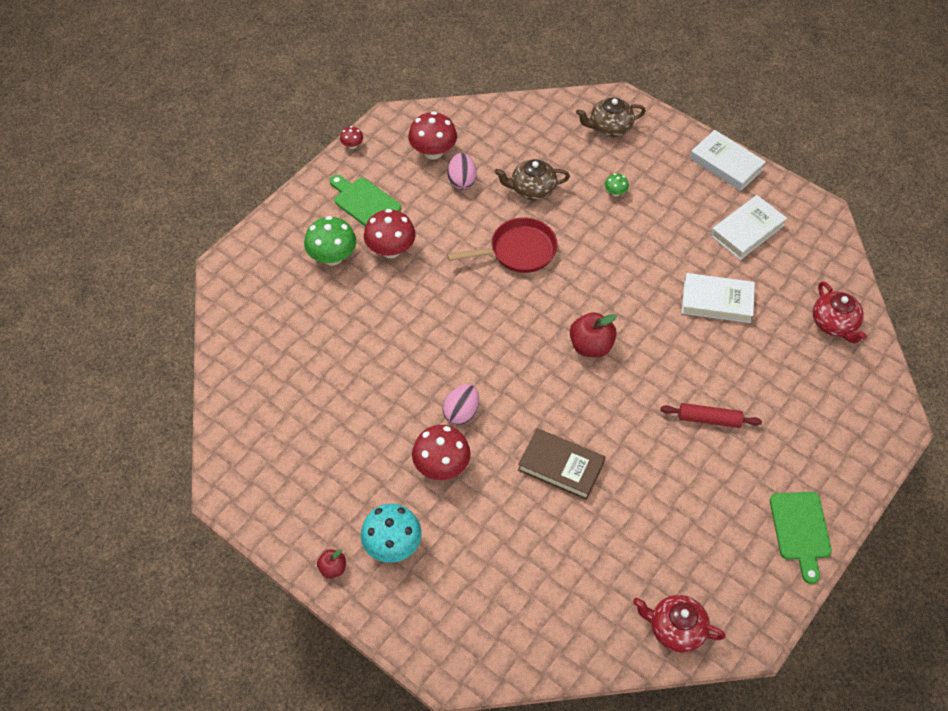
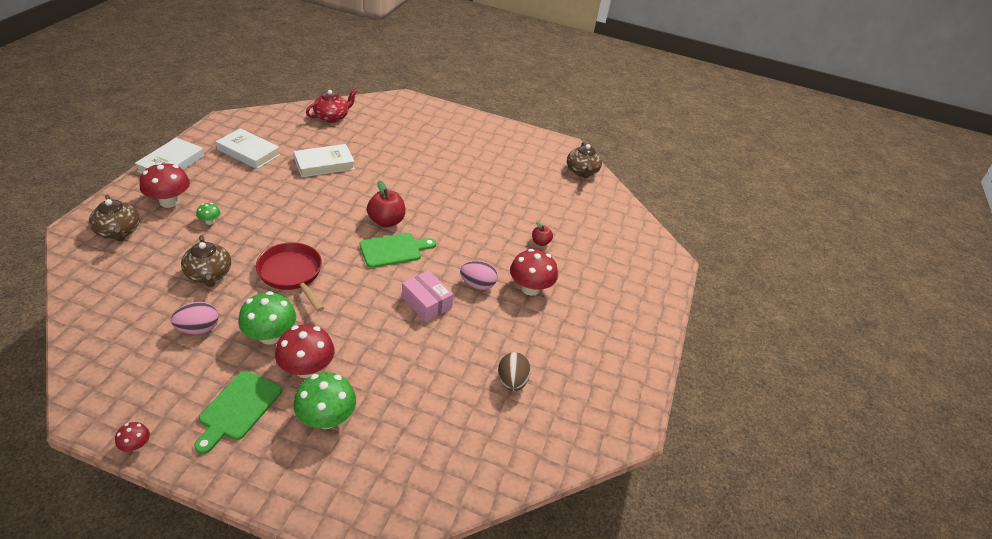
camera: 115 degrees left, 15 degrees down
(319, 405) = (512, 382): none -> brown egg
(333, 568) = (647, 335): red apple -> red apple (540, 242)
(392, 545) = (608, 304): turquoise mushroom -> none
(433, 152) = (150, 361): red mushroom -> red mushroom (169, 201)
(438, 228) = (270, 336): none -> green mushroom
(447, 357) = (426, 302): none -> pink box
(561, 466) = (499, 226): brown book -> none
(675, 629) = (582, 172): red teapot -> brown teapot
(709, 419) = (430, 164): red rolling pin -> none
(717, 301) = (324, 164): white book -> white book turned 75 degrees clockwise
(800, 530) = (492, 130): green cutting board -> green cutting board (393, 250)

